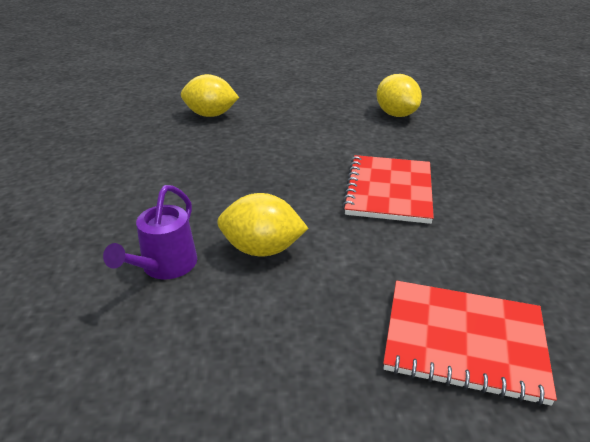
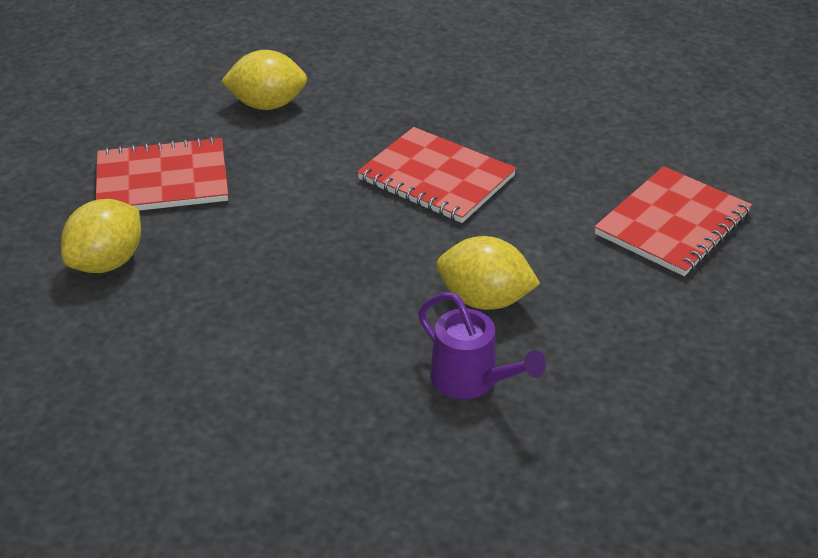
camera: 65 degrees left, 5 degrees up
(262, 249) = (484, 300): yellow lemon -> yellow lemon turned 75 degrees clockwise
(292, 108) = (162, 180): none -> red notebook

